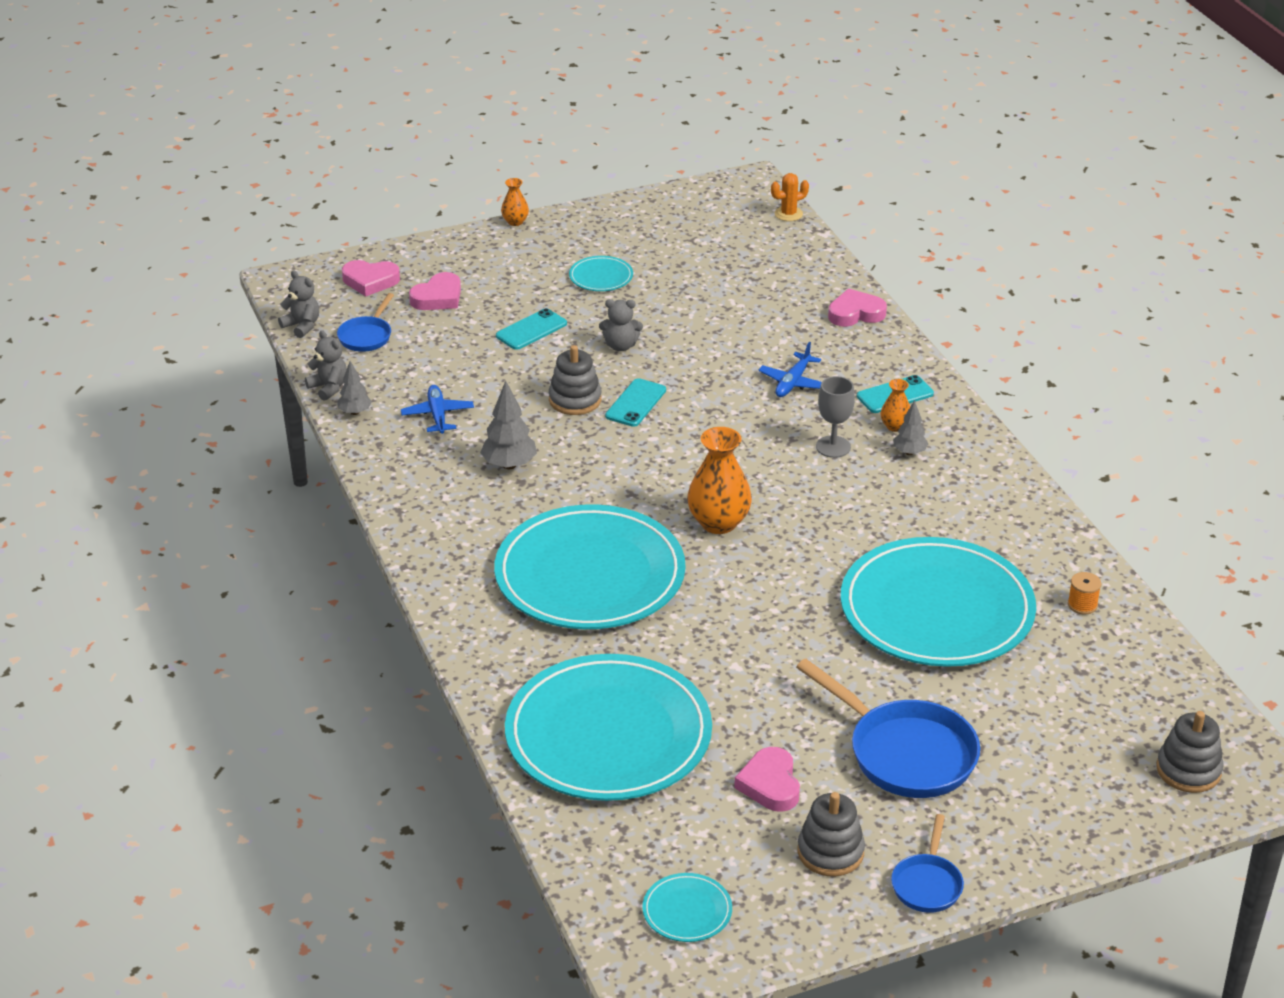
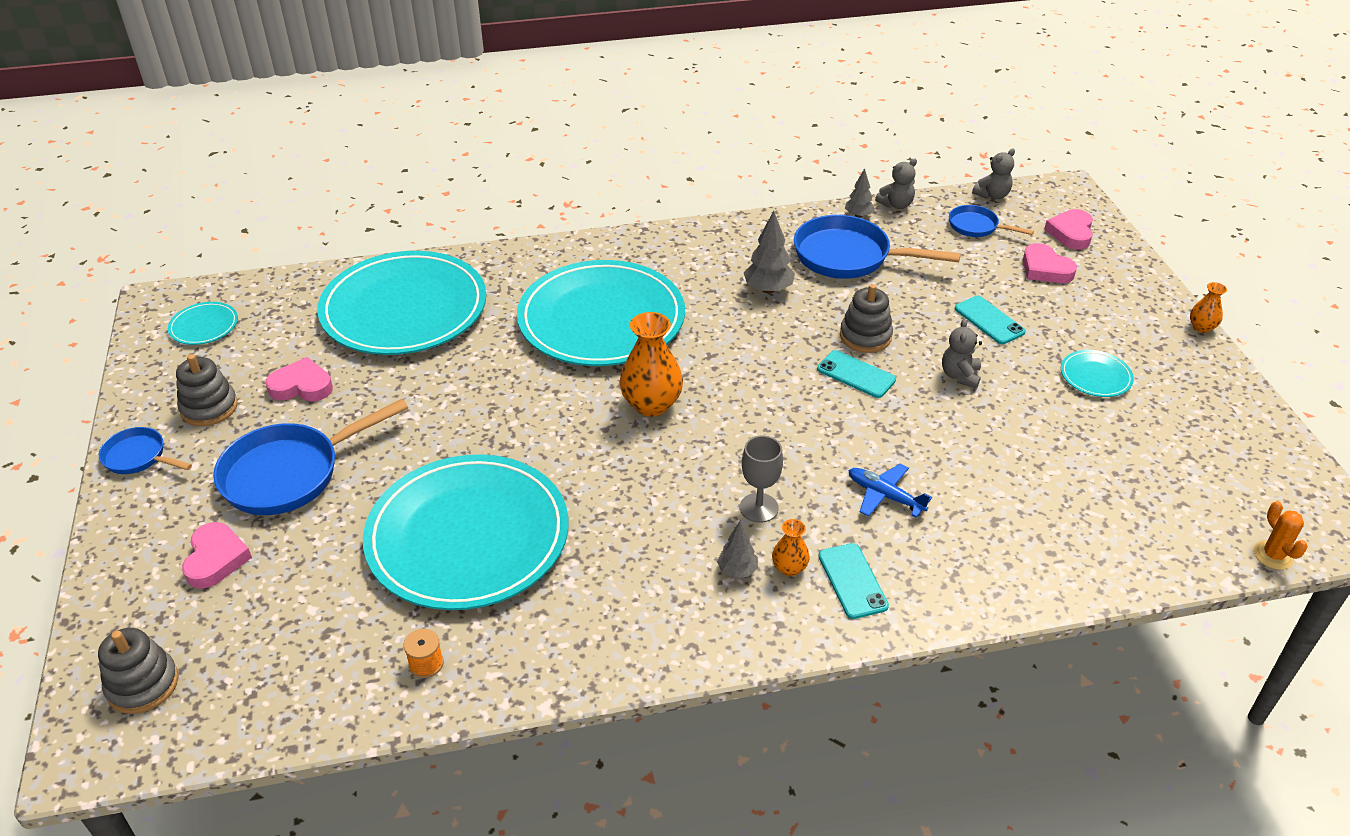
camera: 100 degrees right, 5 degrees up
(437, 415) = (849, 256): blue plane -> blue pan
(855, 313) = (1033, 578): pink heart -> pink heart (216, 559)

